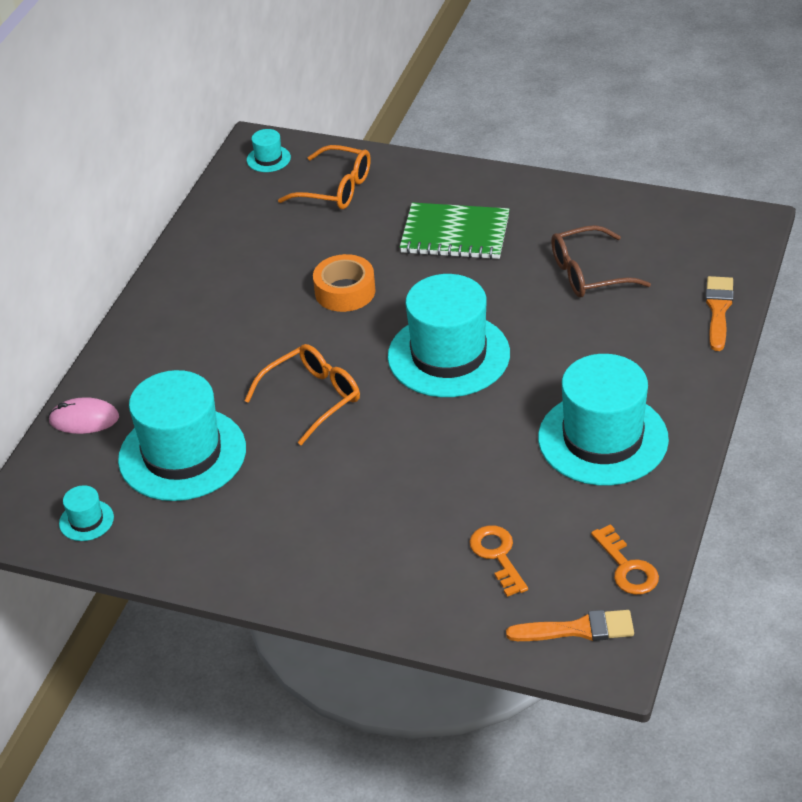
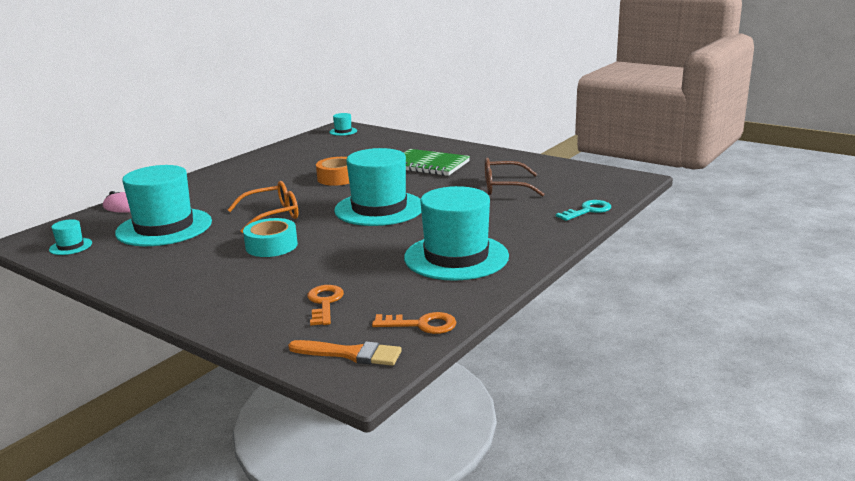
camera: 15 degrees right, 20 degrees down
(336, 189) = (371, 144): orange glasses -> none
(359, 463) = (271, 246): none -> turquoise tape
(627, 567) = (421, 325): orange key -> orange key turned 75 degrees counterclockwise
(718, 309) = (588, 211): orange brush -> turquoise key

